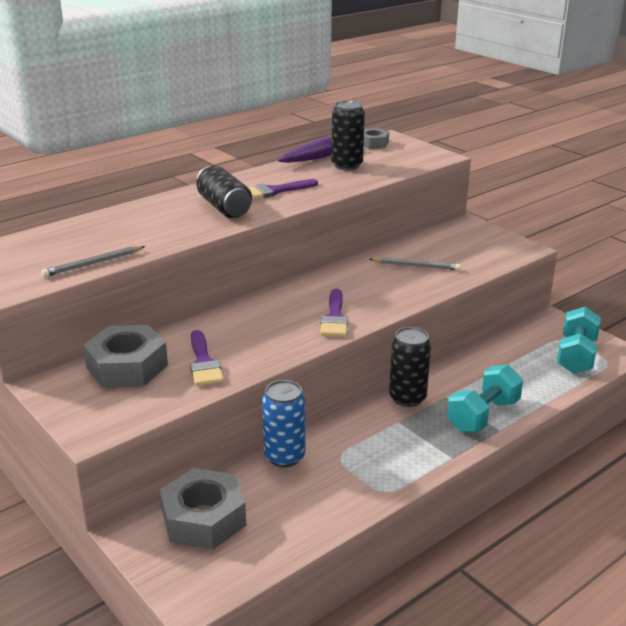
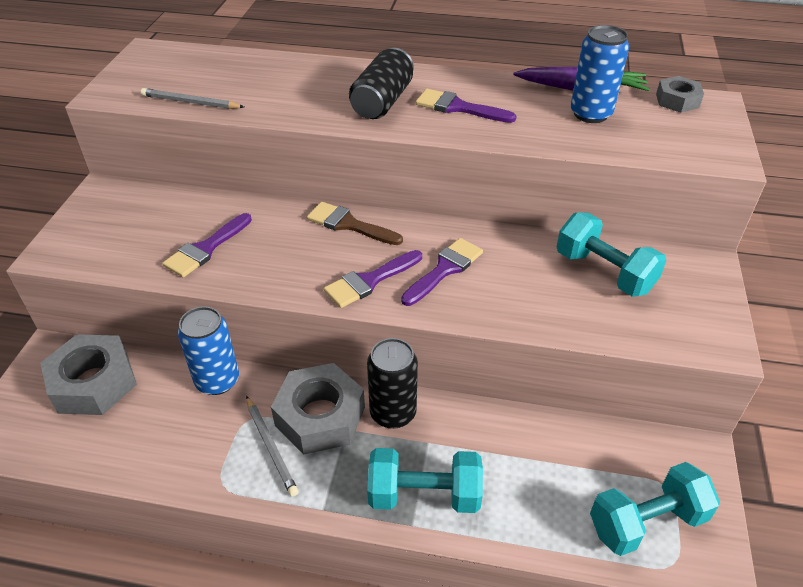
camera: 50 degrees right, 15 degrees up
(127, 366) = (161, 213): grey nut -> grey nut (320, 416)
(267, 302) = (349, 224): none -> brown brush
(347, 165) = (590, 114): black can -> blue can
(361, 291) = (445, 269): none -> purple brush
(416, 266) = (549, 279): grey pencil -> grey pencil (270, 447)
(433, 250) = (604, 272): none -> turquoise dumbbell

